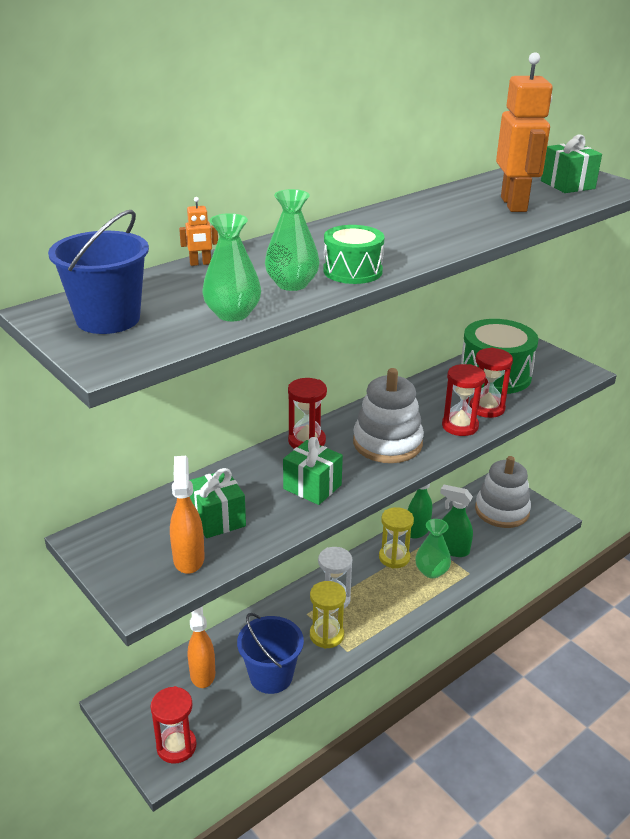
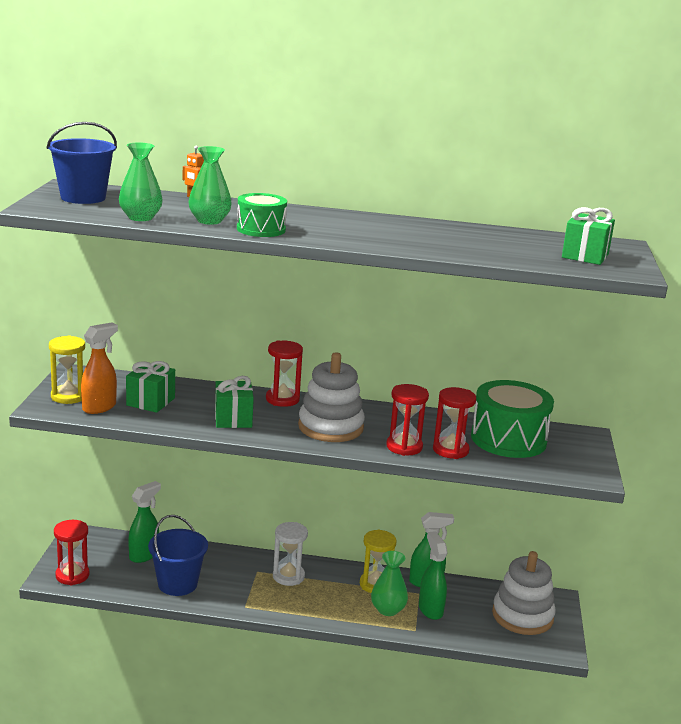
camera: 45 degrees right, 10 degrees down
(202, 673) = (144, 555): orange spray bottle -> green spray bottle
(326, 635) = (248, 590): yellow hourglass -> yellow hourglass (68, 396)
(514, 204) = (493, 247): orange robot -> none

